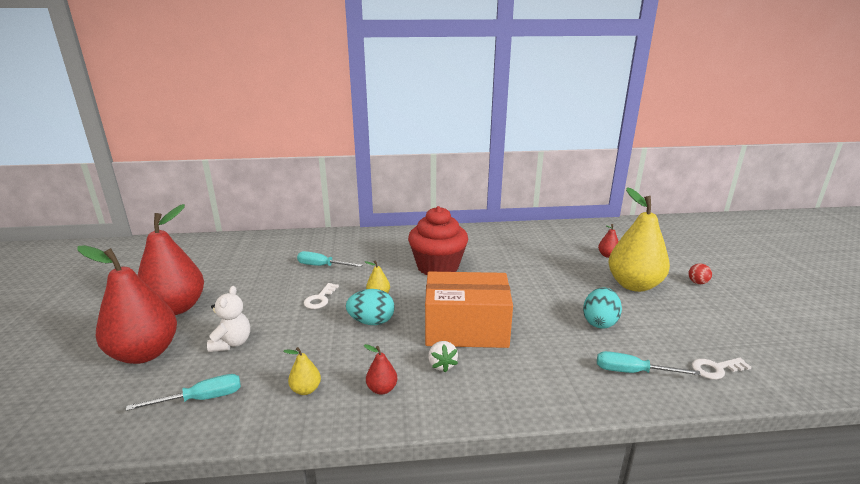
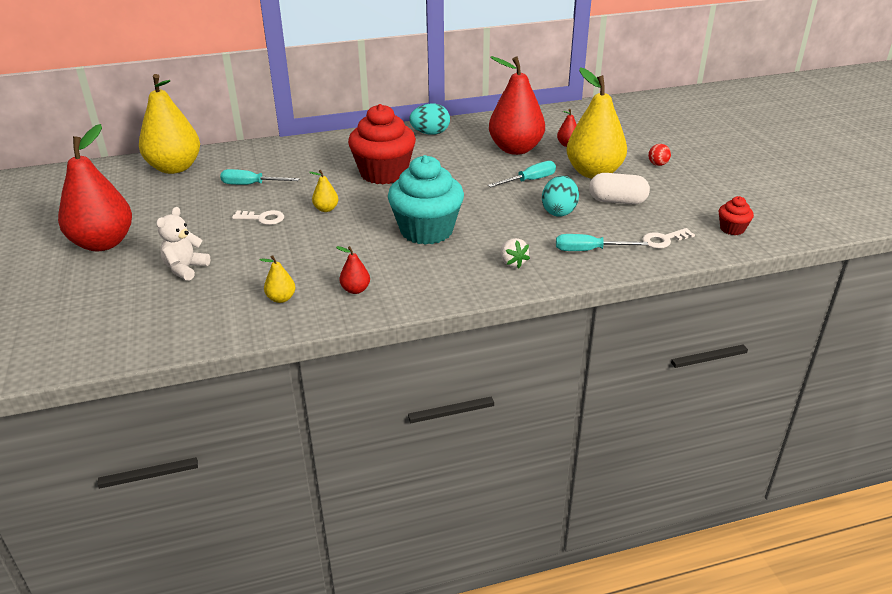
camera: 10 degrees left, 10 degrees up
(145, 353) = (96, 287): red pear -> red pear (515, 149)
(201, 399) = (180, 317): turquoise screwdriver -> turquoise screwdriver (529, 180)
(232, 343) = (185, 269): white teddy bear -> white teddy bear turned 150 degrees counterclockwise
(267, 245) = (175, 168): none -> yellow pear
(320, 299) = (262, 218): white key -> white key turned 90 degrees counterclockwise
(371, 322) = (327, 234): turquoise egg -> turquoise egg (430, 133)
(442, 365) = (408, 264): white strawberry -> white strawberry (512, 263)
(466, 328) = (426, 231): orange box -> turquoise cupcake
(659, 317) = (617, 201): none -> white capsule
(793, 364) = (732, 229): none -> red cupcake

